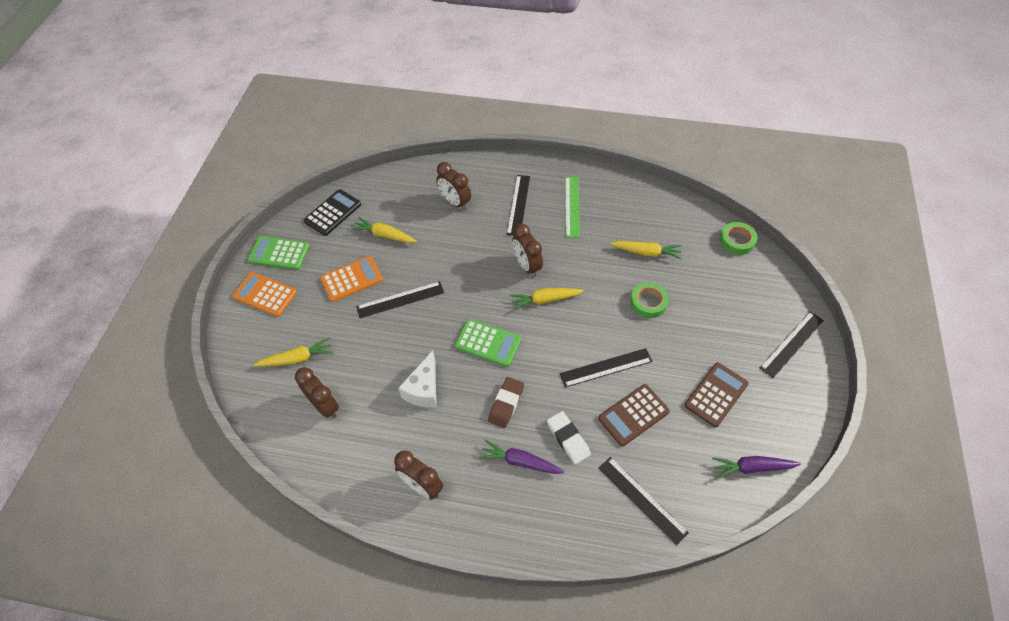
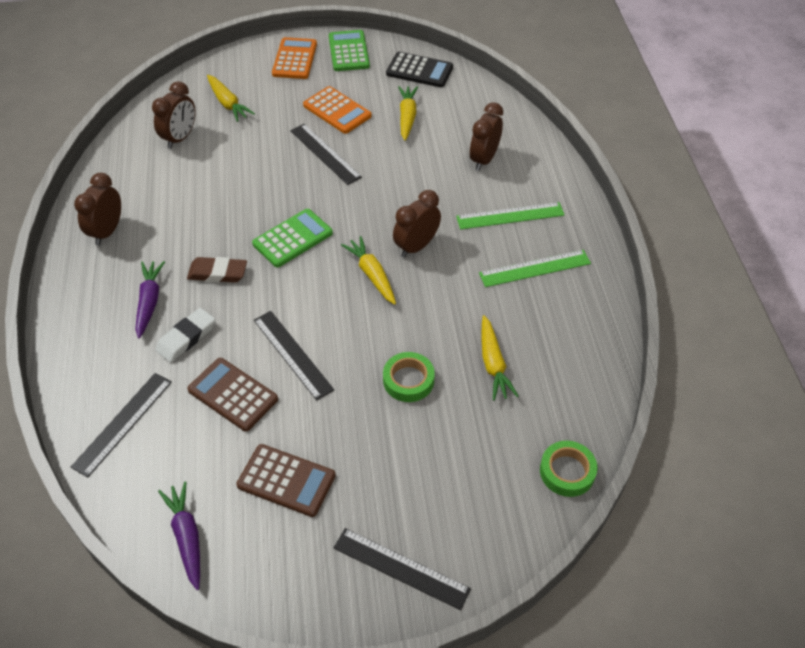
camera: 70 degrees right, 5 degrees down
(424, 389) = (218, 203): white cheese -> none
(488, 343) = (292, 238): green calculator -> green calculator turned 135 degrees counterclockwise
(518, 205) = (510, 216): black ruler -> green ruler

